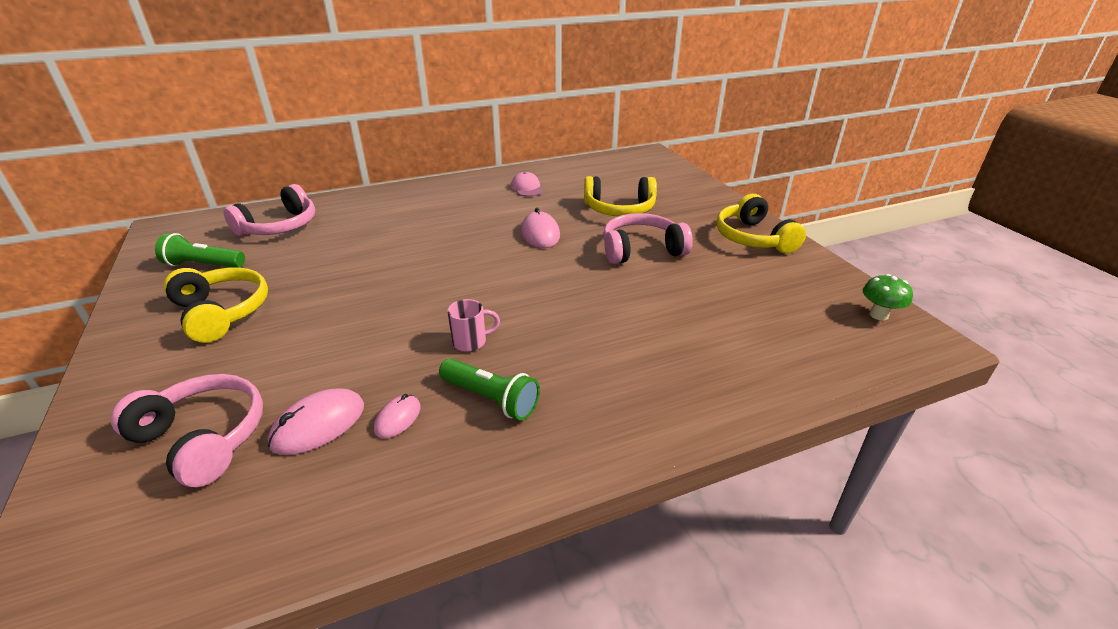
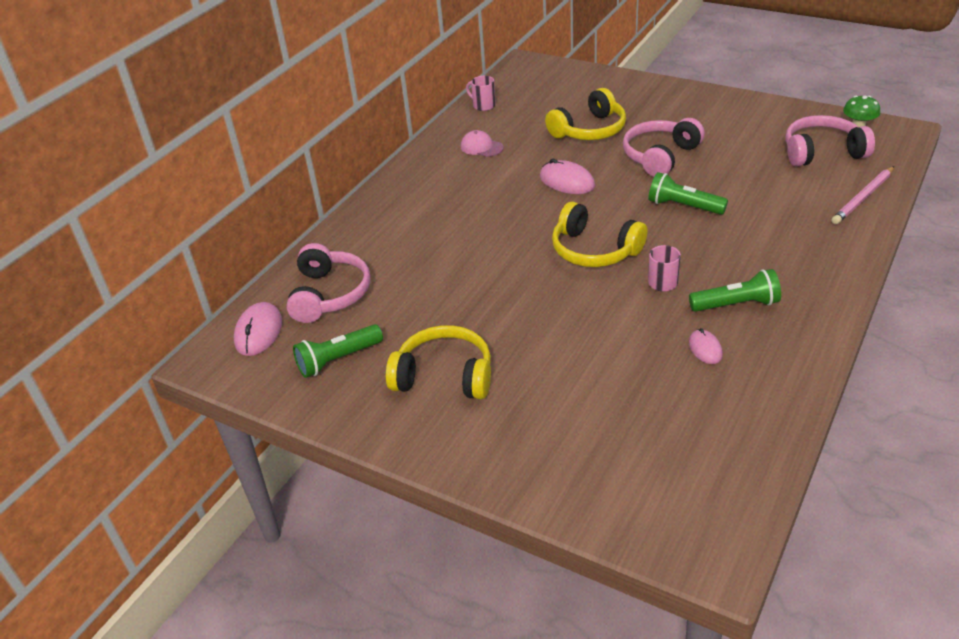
camera: 35 degrees left, 5 degrees up
(203, 438) = (613, 437): pink headphones -> pink headphones (822, 152)
(318, 425) = (667, 383): pink mouse -> pink mouse (258, 332)
(575, 166) = (483, 105): none -> pink mug
(593, 294) = (683, 206): none -> green flashlight
(753, 238) = (717, 108): yellow headphones -> yellow headphones (594, 250)
(782, 379) = (863, 198): none -> pink pencil

